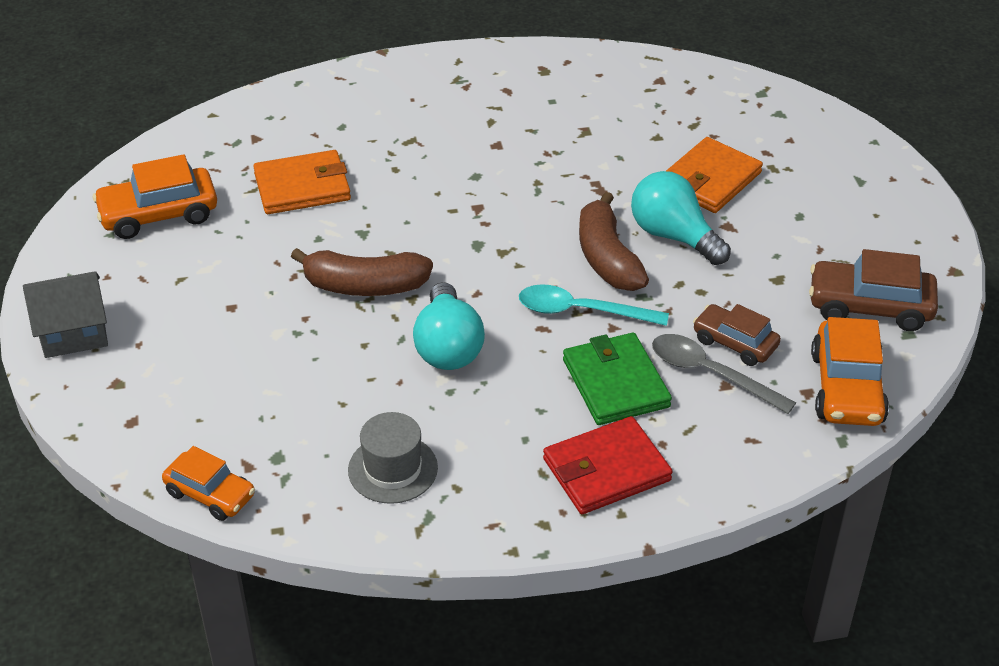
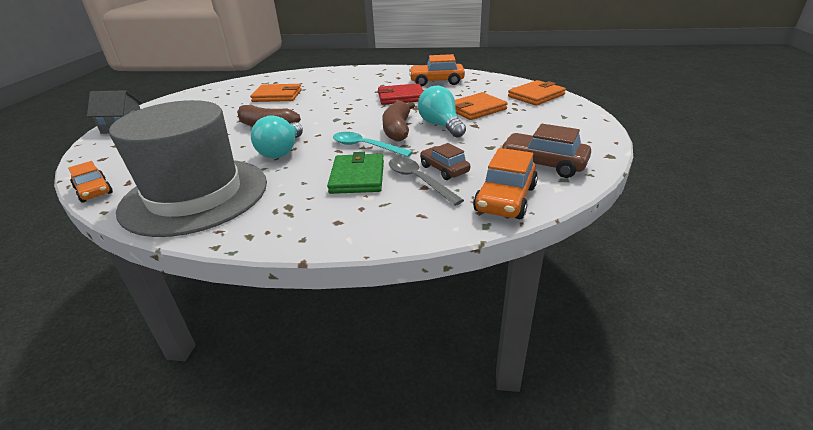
camera: 20 degrees right, 10 degrees down
(159, 214) = (208, 98): orange car -> orange car (436, 82)
(392, 469) = (195, 195): grey hat -> grey hat, size x2.48
(606, 470) = (314, 215): red wallet -> red wallet (401, 97)
(794, 124) = (536, 96): none -> orange wallet

